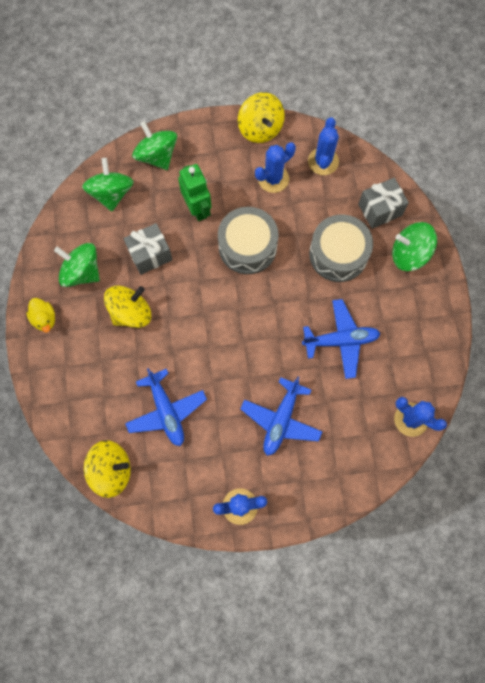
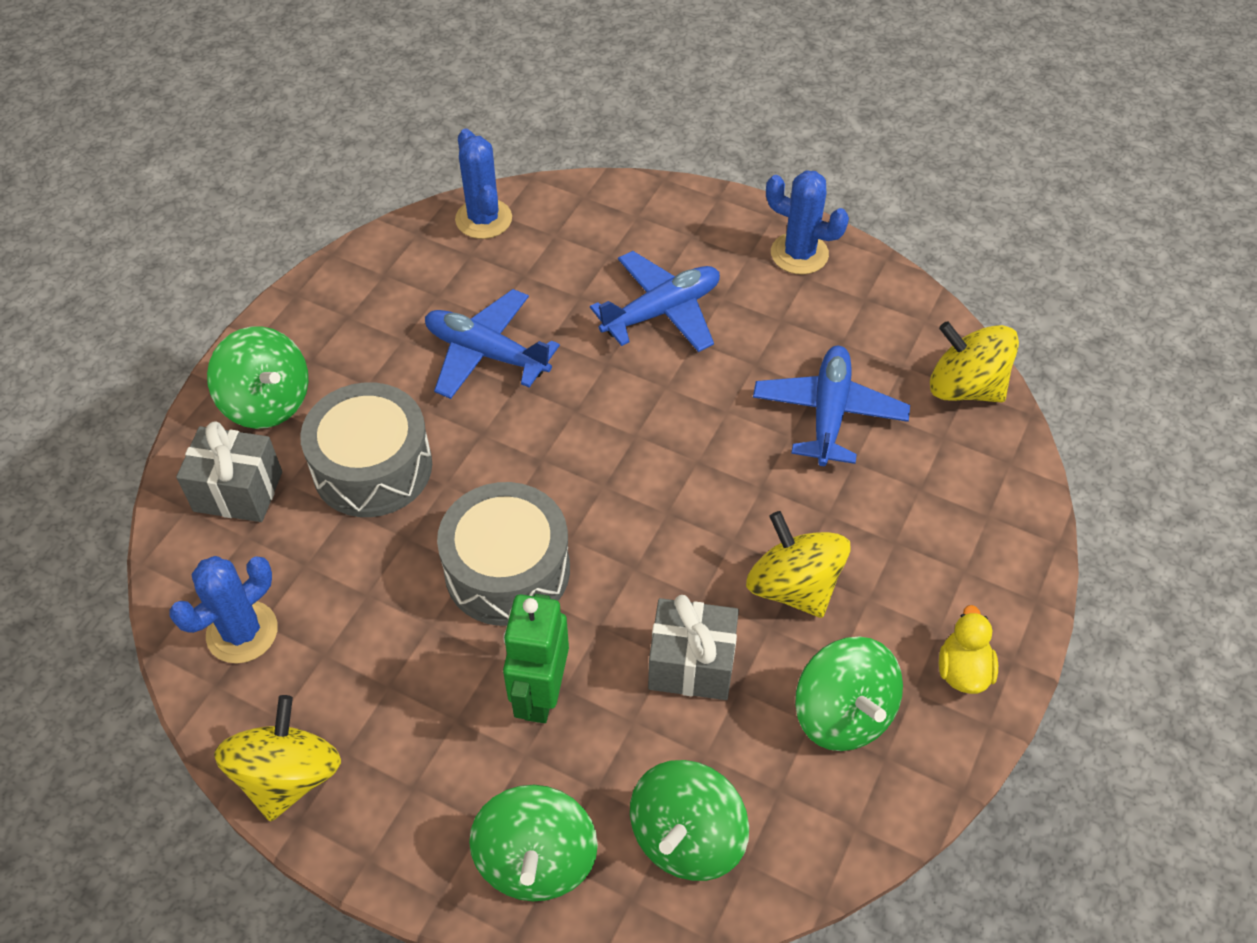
camera: 145 degrees left, 20 degrees down
(131, 312) = (793, 586): yellow spinning top -> yellow spinning top turned 60 degrees clockwise
(273, 179) = (357, 659): blue cactus -> none

